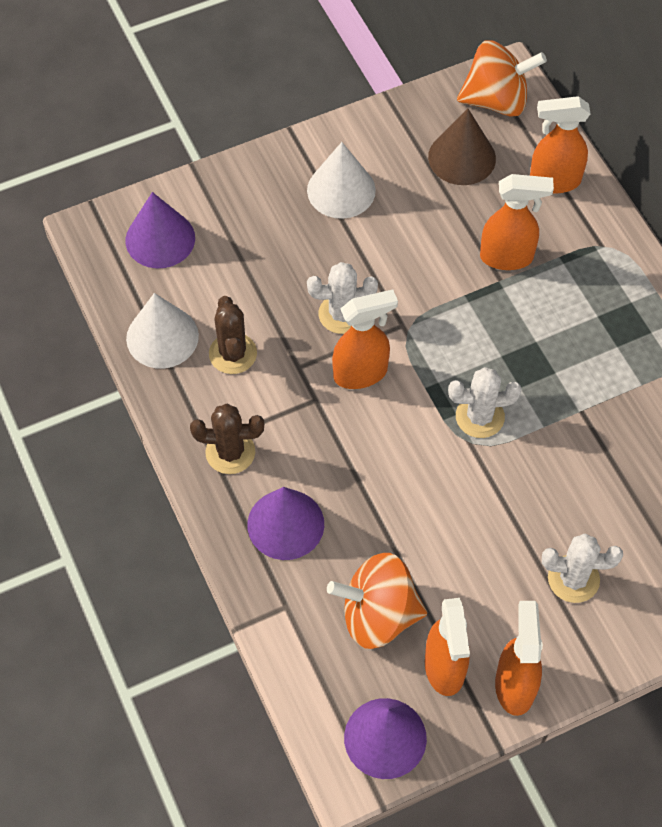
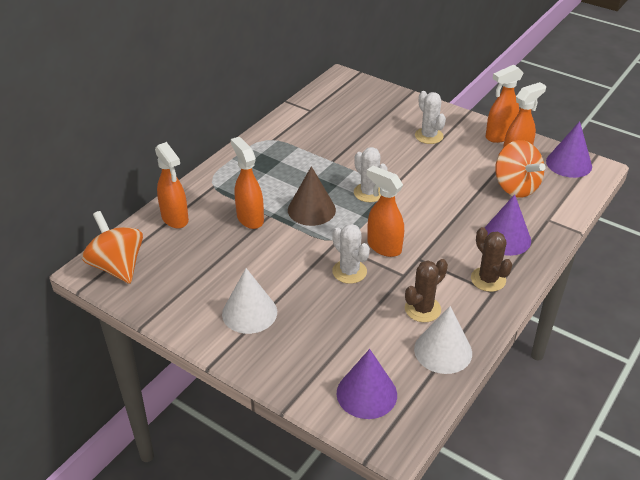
camera: 120 degrees left, 20 degrees down
(462, 157) = (181, 265): brown cone -> brown cone (311, 210)

